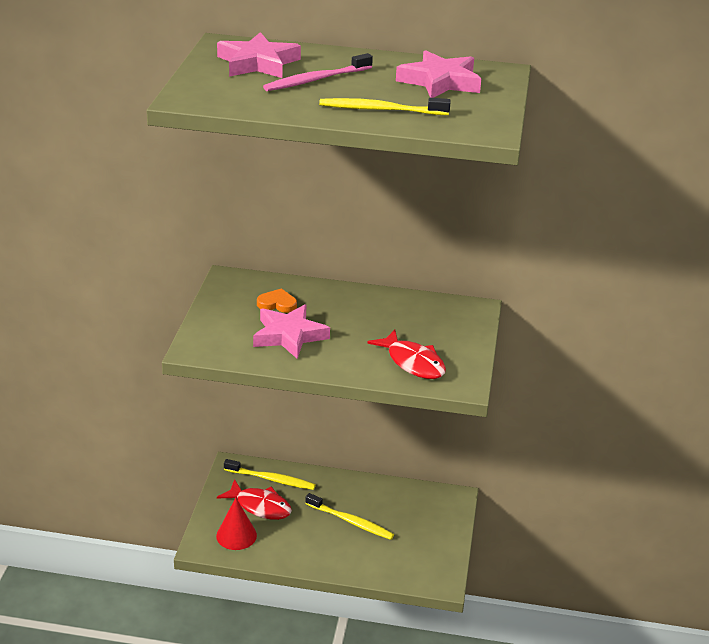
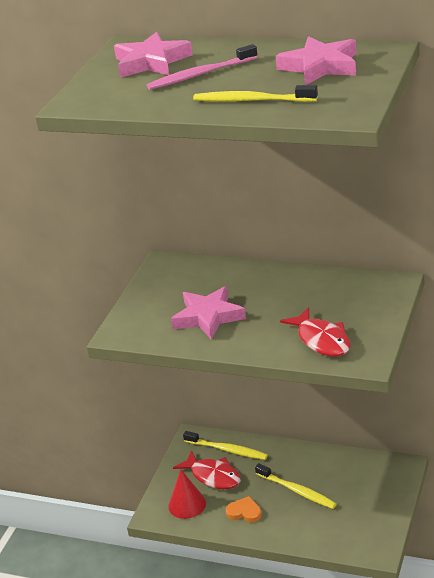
camera: 15 degrees right, 0 degrees up
(277, 304) = (203, 286): orange heart -> orange heart (244, 512)

